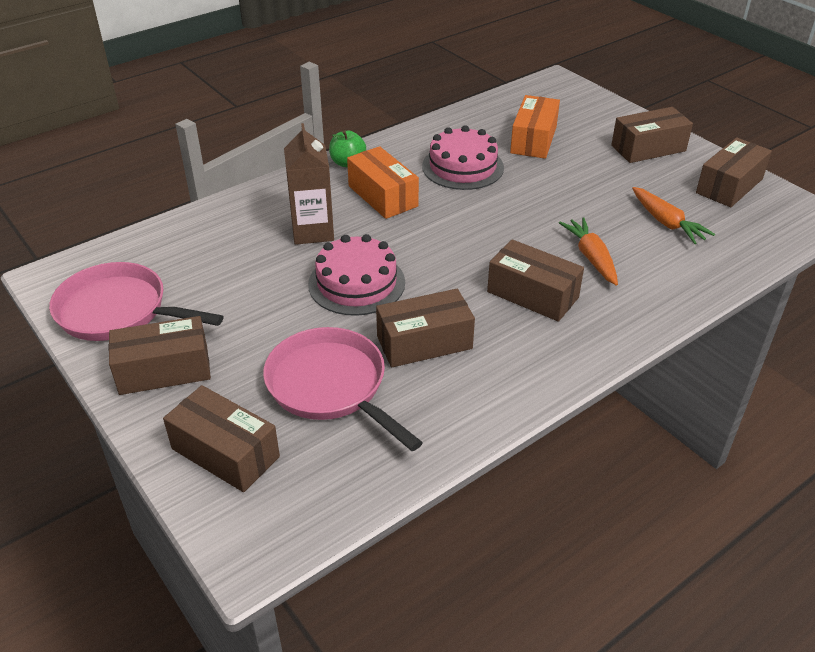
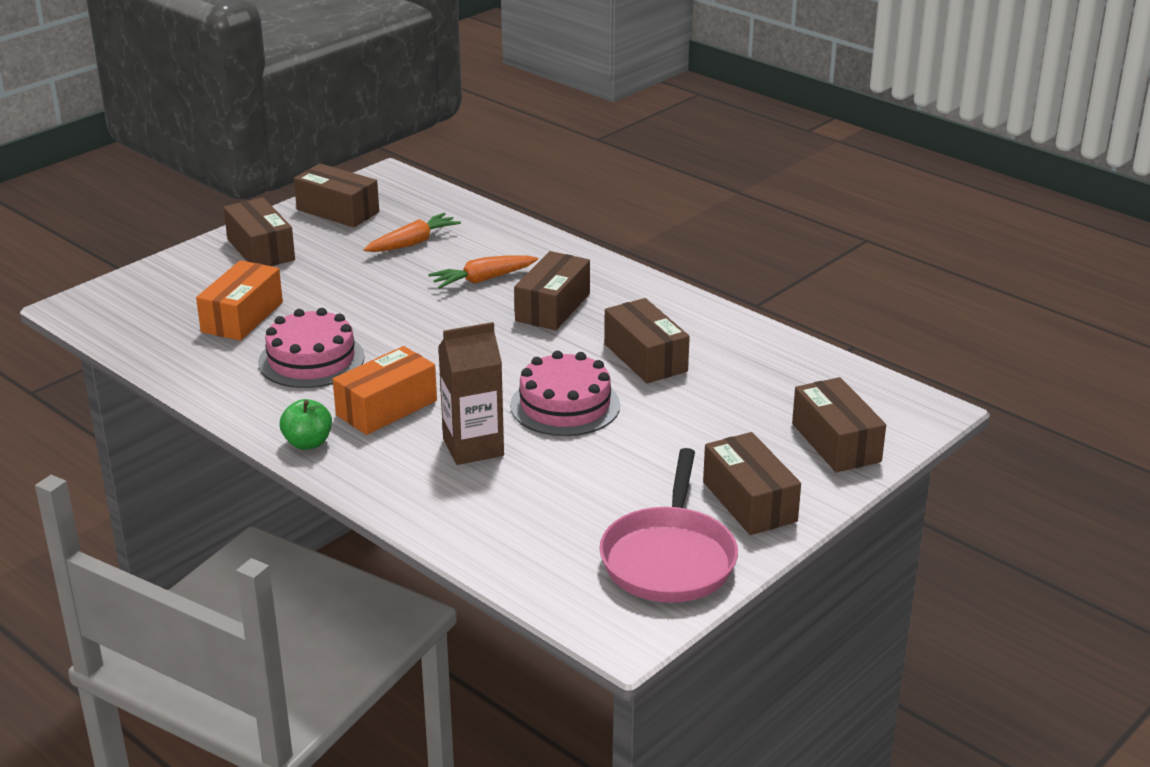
camera: 100 degrees left, 10 degrees down
(225, 453) = (836, 442): brown box -> brown box turned 45 degrees counterclockwise
(331, 387) = (727, 399): pink pan -> none
(533, 140) = (242, 317): orange box -> orange box turned 75 degrees counterclockwise

